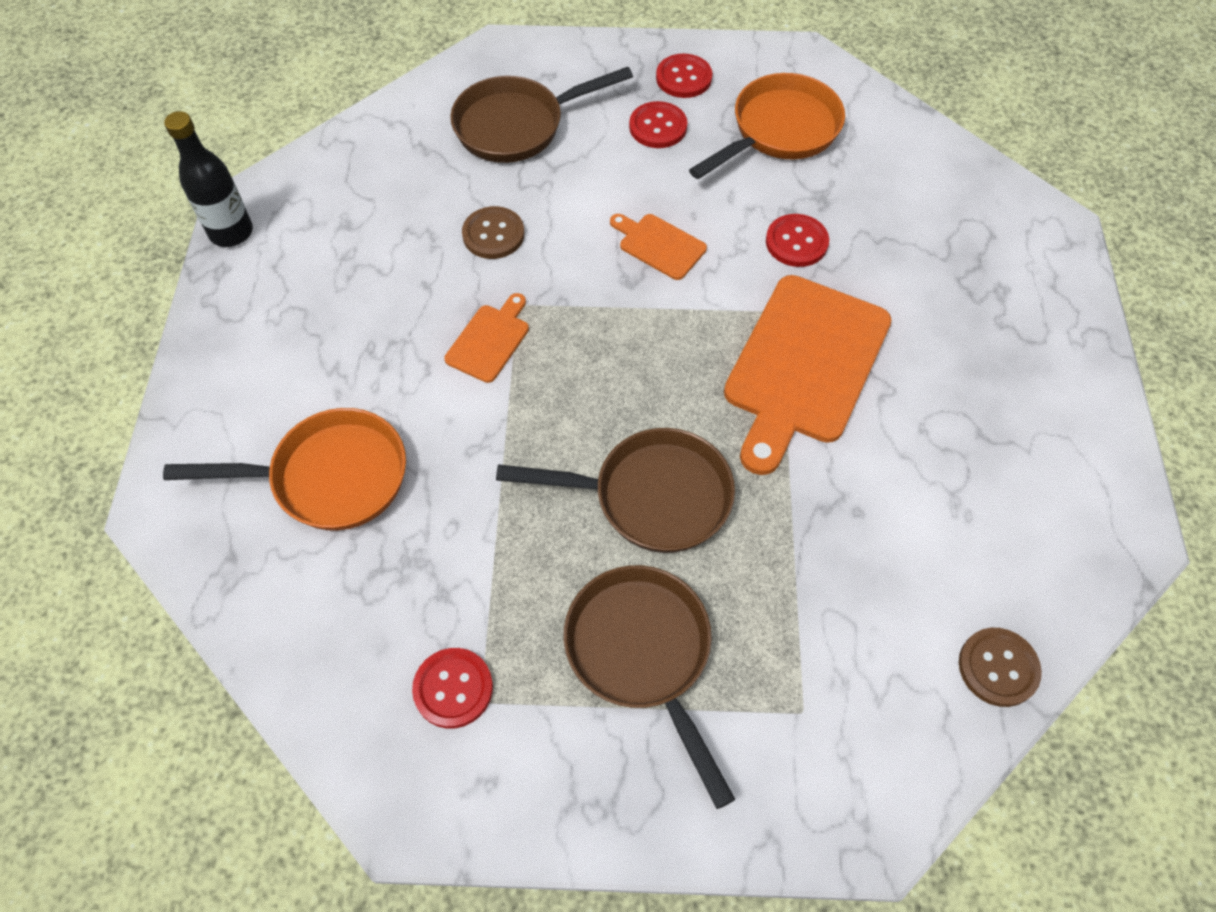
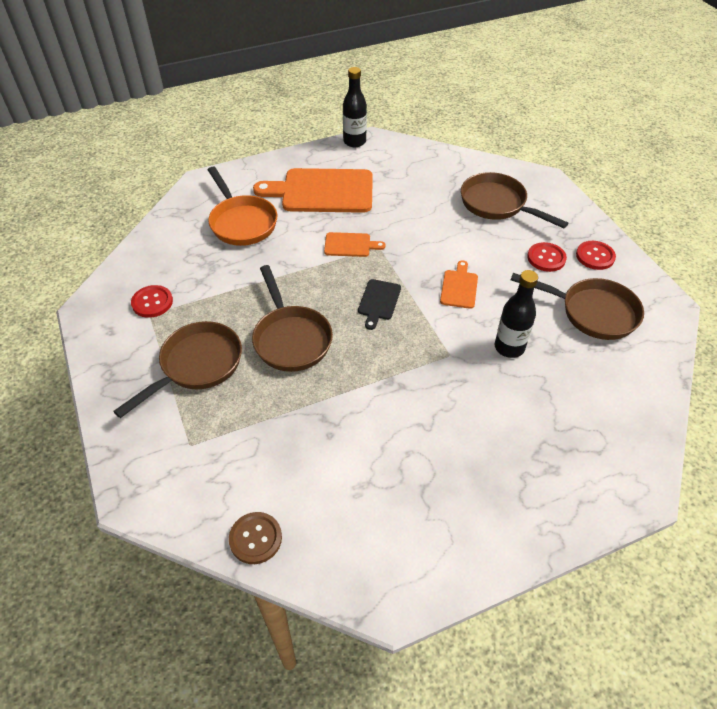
camera: 65 degrees right, 10 degrees down
(493, 234) = (417, 222): brown button -> none
(635, 352) = (378, 302): none -> black cutting board
(779, 131) = (592, 312): orange pan -> brown pan
(796, 242) = (509, 347): red button -> black bottle
(804, 366) = (418, 378): orange cutting board -> orange cutting board (322, 191)

